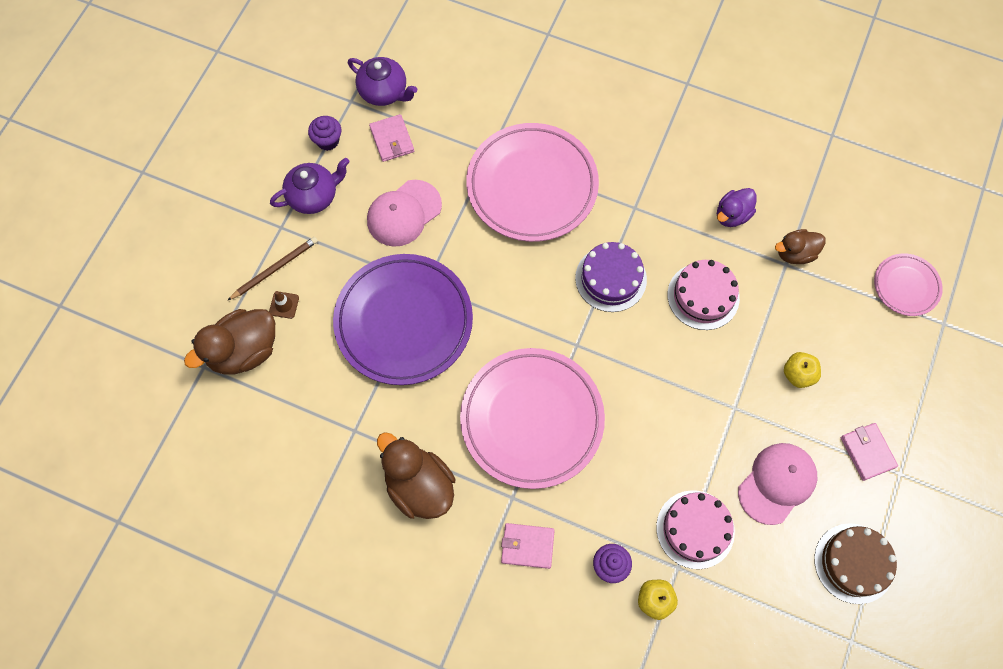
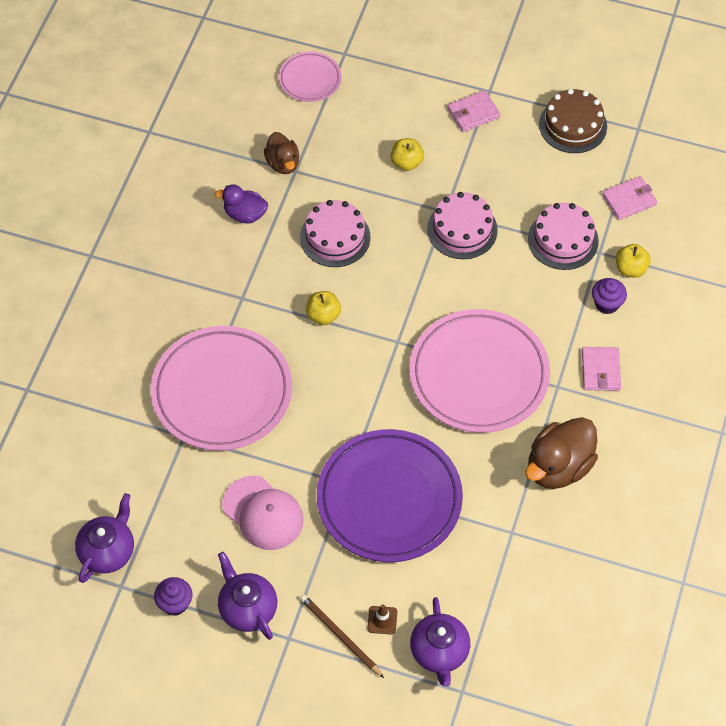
camera: 95 degrees left, 10 degrees down
(244, 351) = (439, 652): brown duck -> purple teapot
(392, 139) = (171, 536): pink wallet -> pink wallet (629, 200)
(610, 278) = (323, 315): purple cake -> yellow apple
(710, 422) = (462, 229): none -> pink cake
(732, 215) = (245, 214): purple duck -> purple duck turned 150 degrees clockwise
(777, 483) = (511, 179): pink cap -> none

